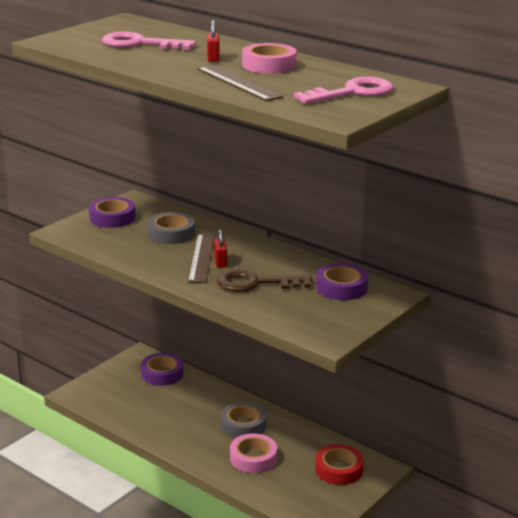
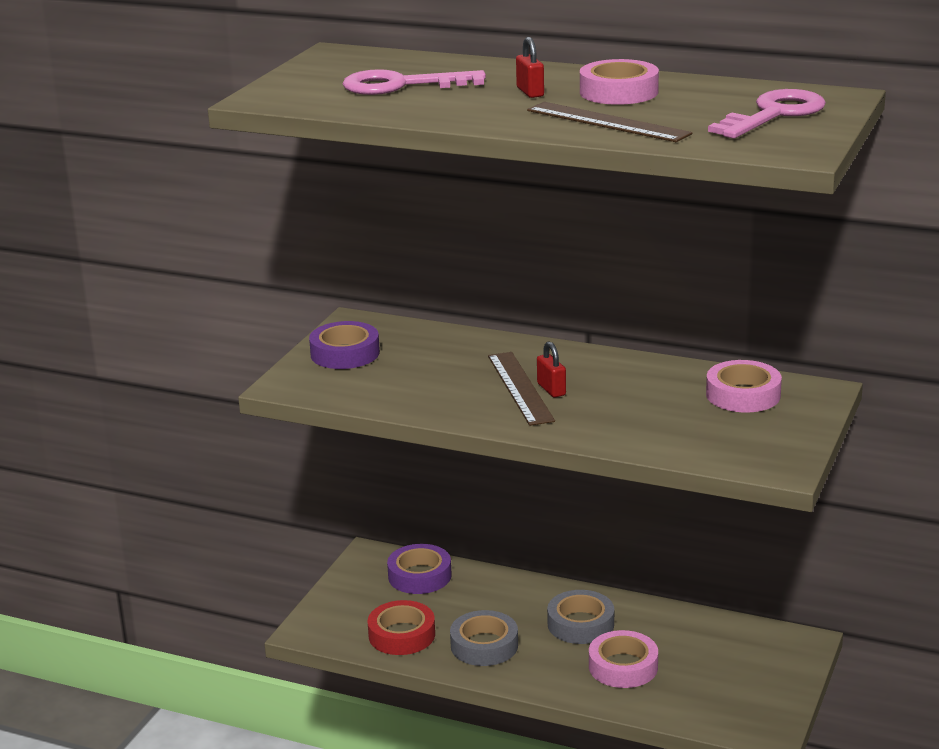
camera: 15 degrees left, 0 degrees up
(171, 233) = (449, 361): grey tape -> grey tape (484, 645)
(256, 283) = (624, 410): brown key -> none
(338, 469) = (747, 656): red tape -> red tape (402, 635)
(341, 287) = (743, 395): purple tape -> pink tape

